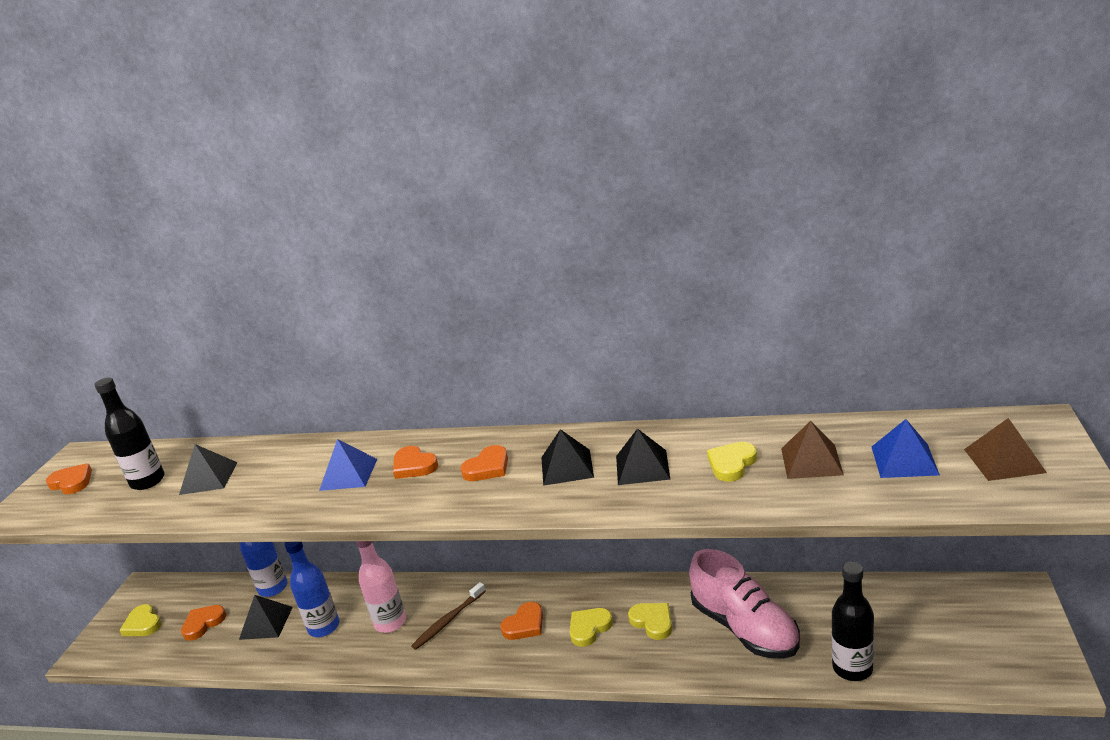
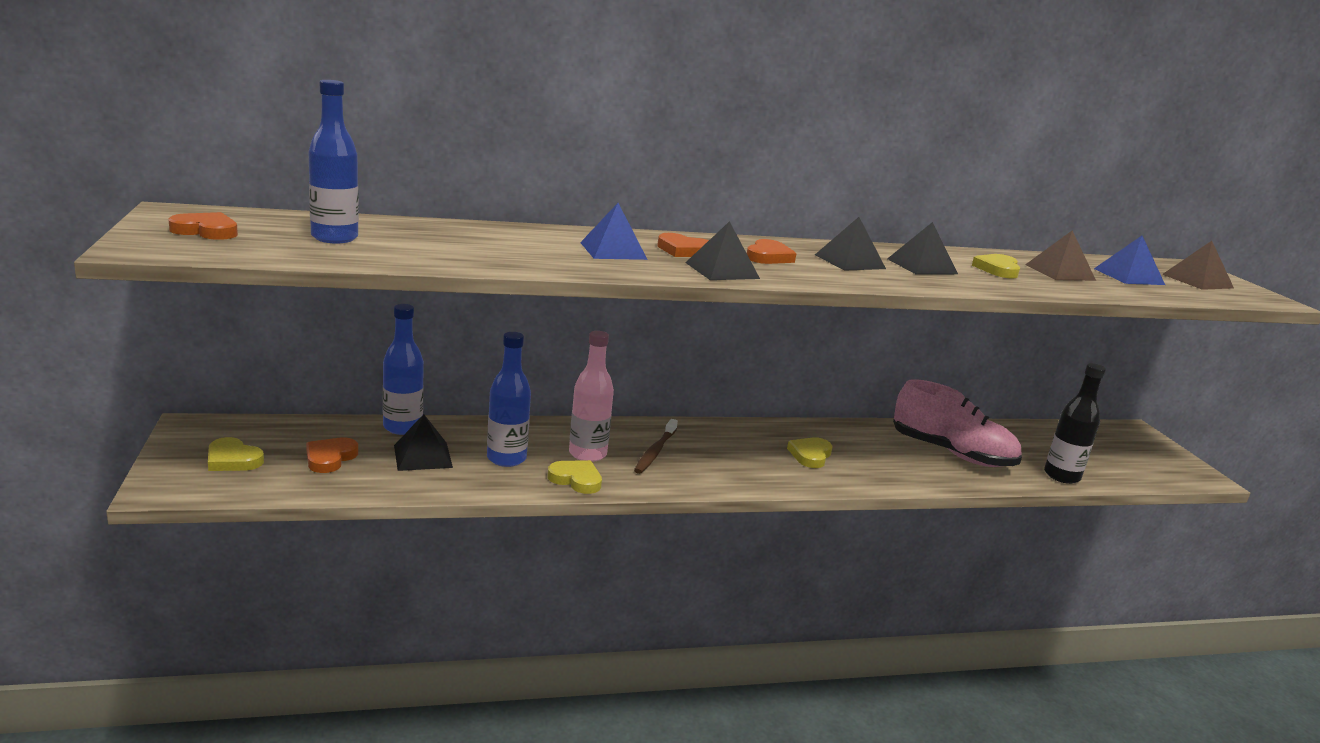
camera: 30 degrees left, 5 degrees down
(148, 481) = (334, 238): black bottle -> blue bottle
(208, 478) = (425, 241): black pyramid -> black pyramid (722, 270)
(524, 625) = (742, 454): orange heart -> none
(652, 622) = (866, 450): yellow heart -> yellow heart (576, 479)

